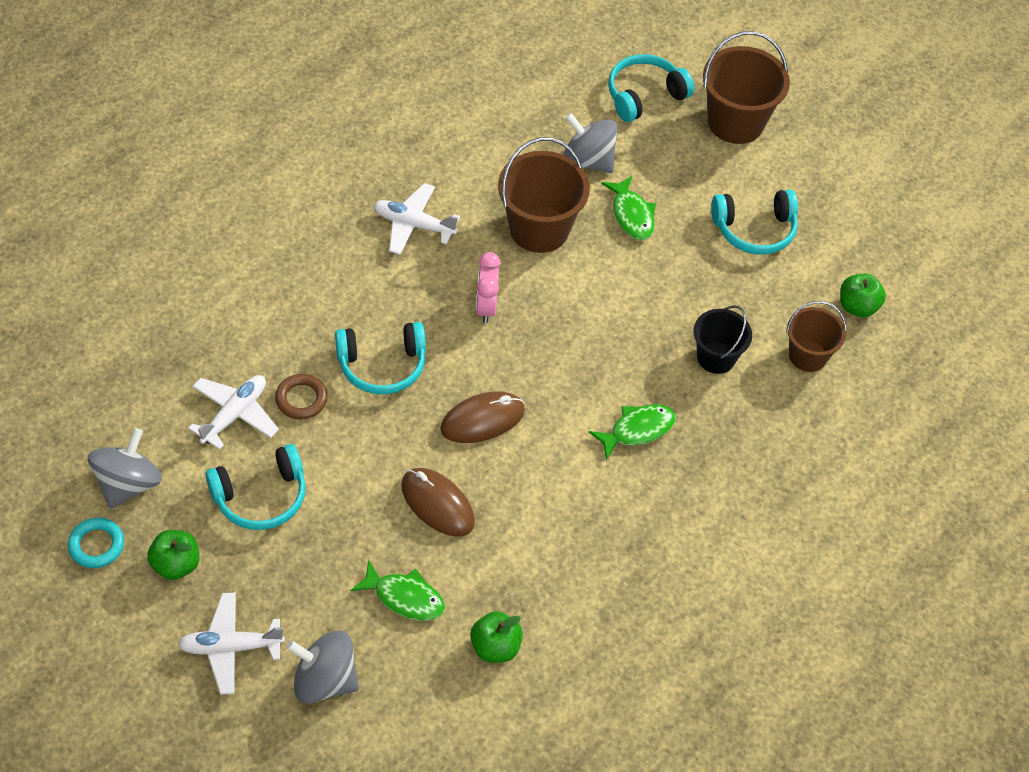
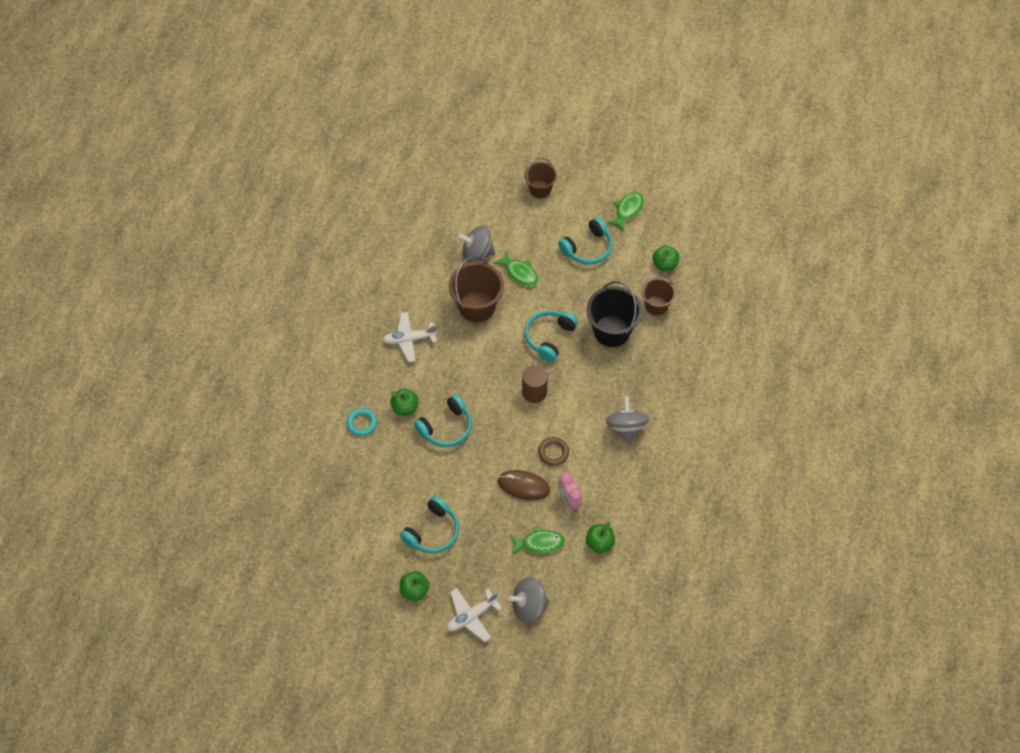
camera: 25 degrees left, 5 degrees up
(96, 545) = (367, 603): turquoise ring -> turquoise ring (362, 423)
(128, 484) = (360, 563): grey spinning top -> grey spinning top (626, 428)
(234, 414) = (388, 496): white plane -> none
(301, 399) = (417, 468): brown ring -> brown ring (553, 452)
(343, 310) = (405, 408): none -> green apple
(482, 420) = (516, 429): brown mouse -> none
(486, 307) = (478, 366): pink clock -> pink clock (569, 500)
(543, 383) = (534, 392): none -> brown cylinder
(637, 430) = (597, 392): green fish -> green fish (627, 210)
(644, 95) = (482, 198): turquoise headphones -> turquoise headphones (549, 337)
(716, 357) = (611, 331): black bucket -> black bucket, size x1.61
(735, 122) = (540, 189): brown bucket -> brown bucket, size x0.62

